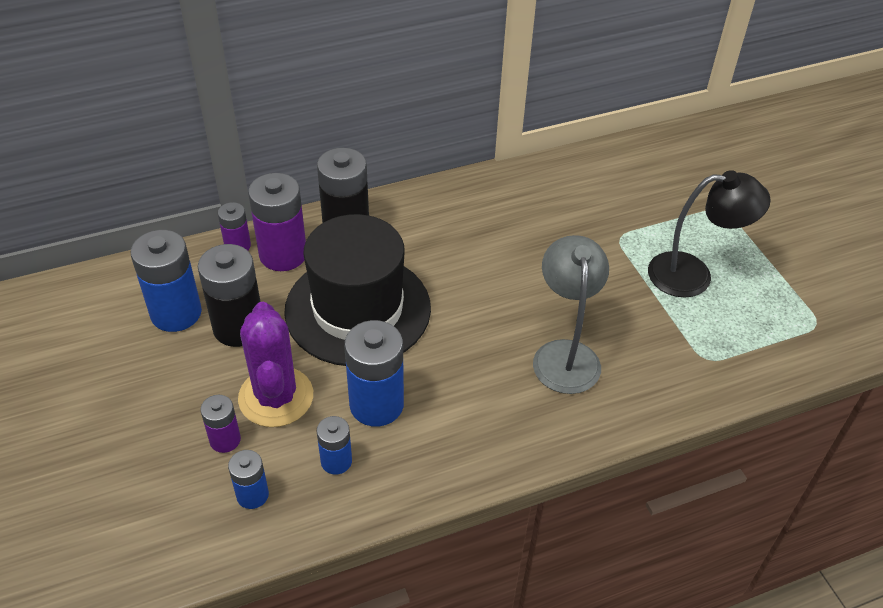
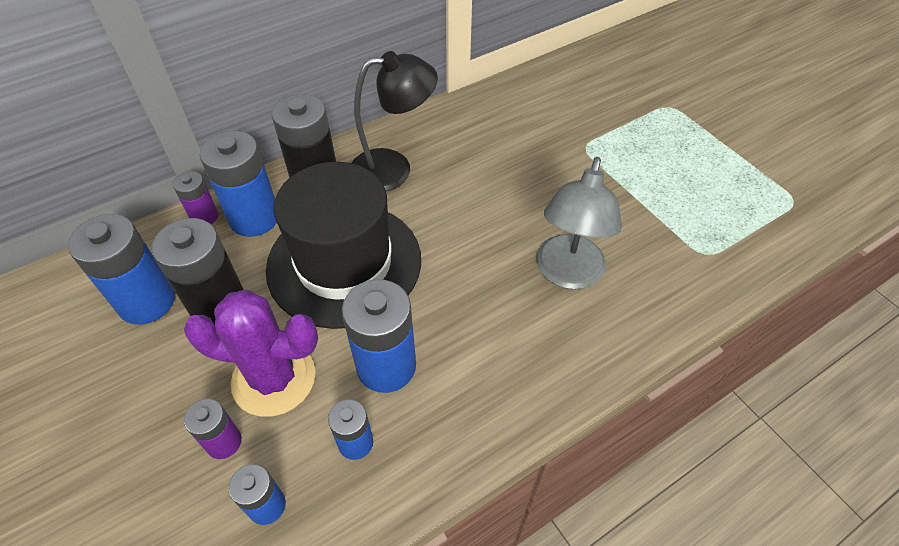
camera: 10 degrees left, 5 degrees up
(276, 397) = (274, 378): purple cactus -> purple cactus turned 60 degrees counterclockwise
(283, 254) = (254, 218): purple battery -> blue battery
(565, 354) = (567, 274): grey lamp -> grey lamp turned 150 degrees counterclockwise
(693, 275) = (665, 172): black lamp -> black lamp (393, 169)

